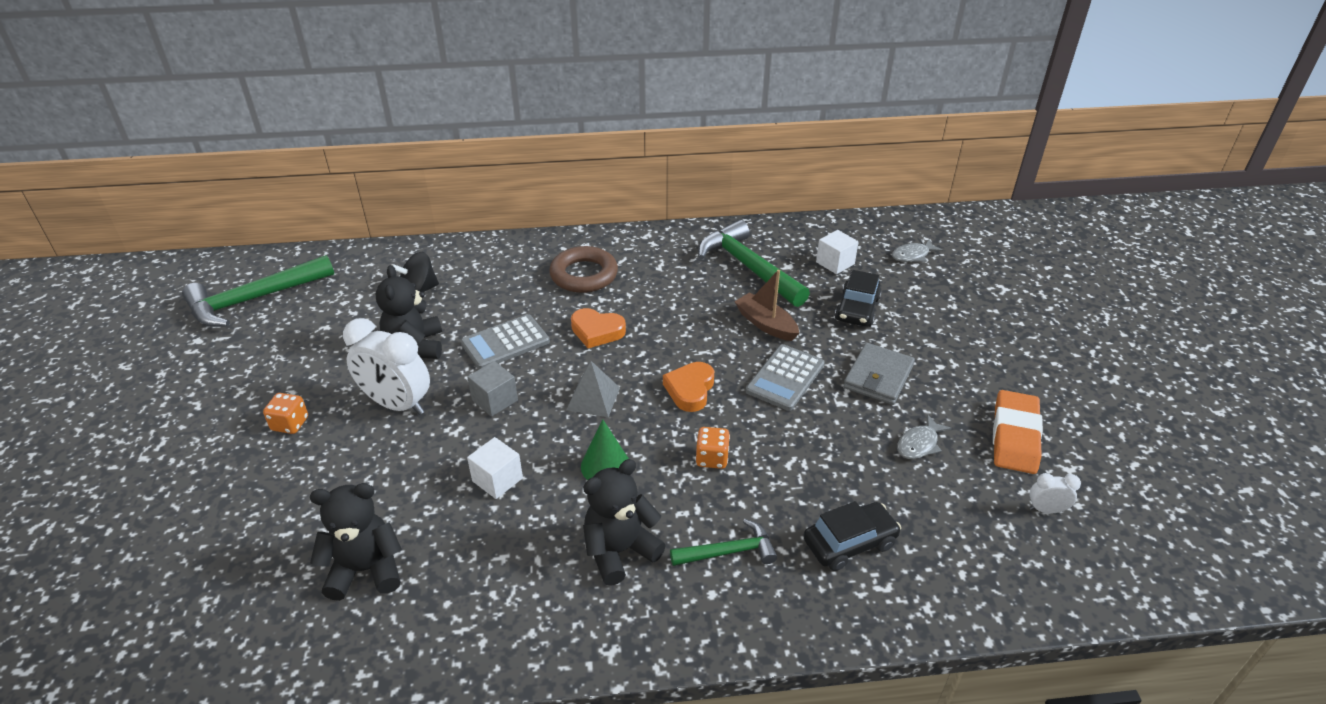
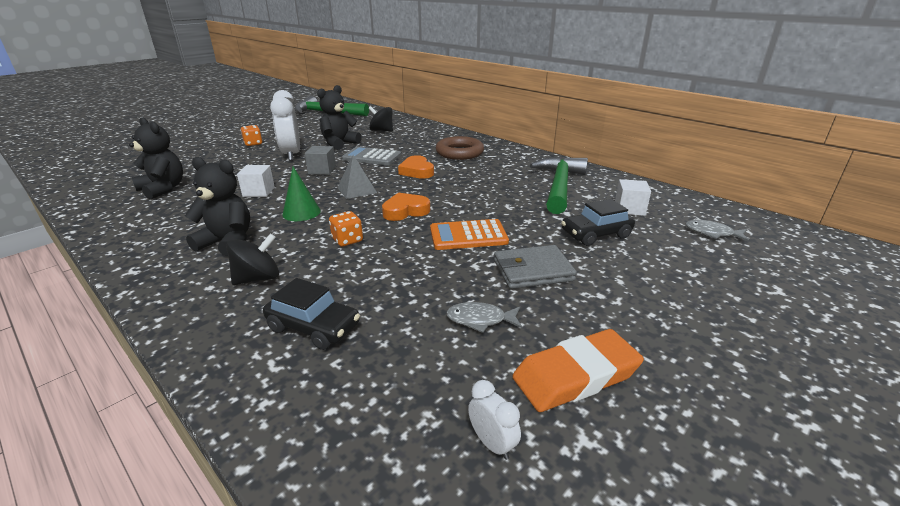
camera: 50 degrees right, 10 degrees down
(729, 551) = (258, 278): green hammer -> black spinning top
(766, 324) = (512, 210): brown boat -> none
(785, 378) = (468, 235): grey calculator -> orange calculator

